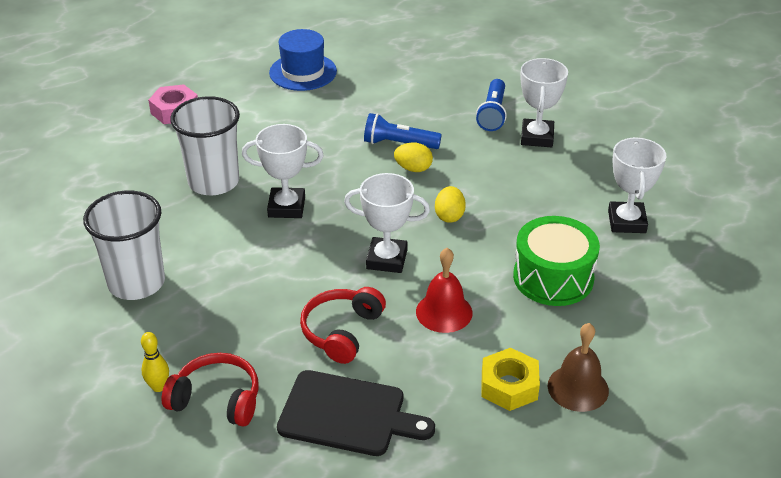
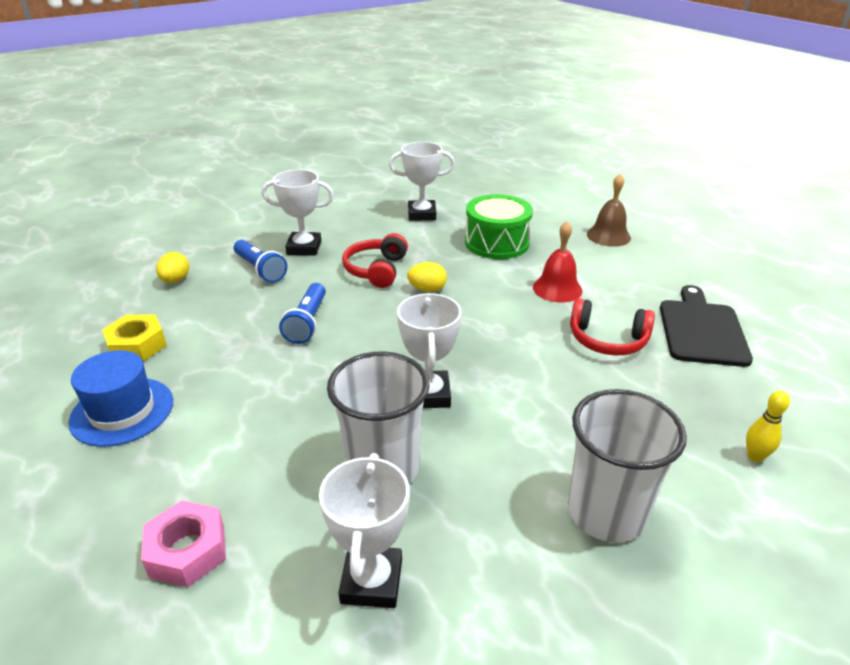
camera: 95 degrees left, 5 degrees down
(217, 400) = (740, 409): red headphones -> red headphones (377, 270)
(387, 259) = (499, 320): white trophy -> white trophy (371, 581)
(413, 169) = (353, 312): yellow egg -> yellow egg (175, 280)
(492, 113) = (260, 269): blue flashlight -> blue flashlight turned 45 degrees clockwise
(509, 386) = (623, 260): yellow nut -> yellow nut (137, 345)

